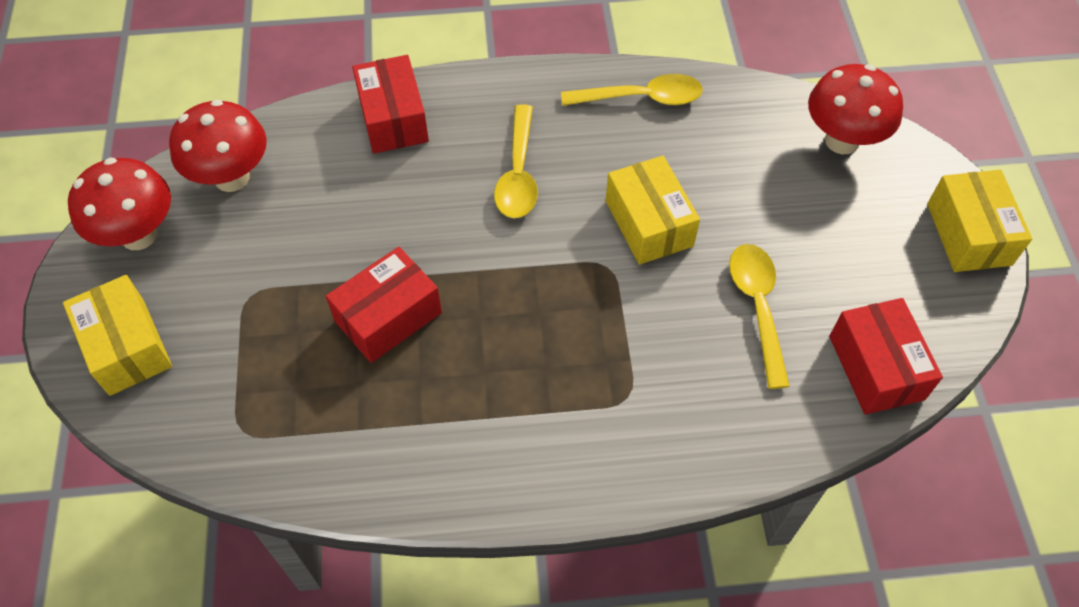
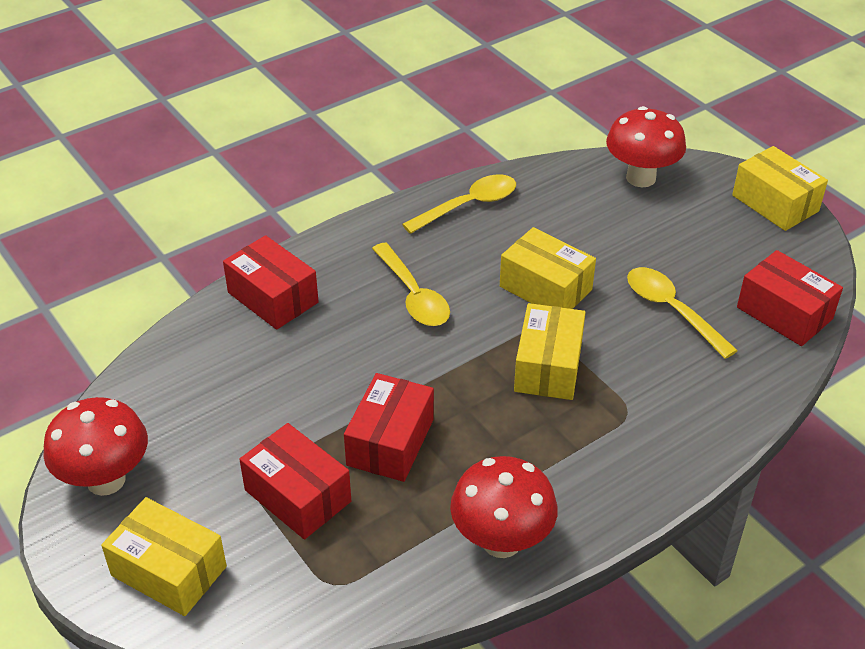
camera: 30 degrees left, 15 degrees down
(232, 177) = (160, 399): red mushroom -> red mushroom (501, 541)
(274, 329) = (297, 496): none -> red box
(587, 310) = (548, 367): none -> yellow box

